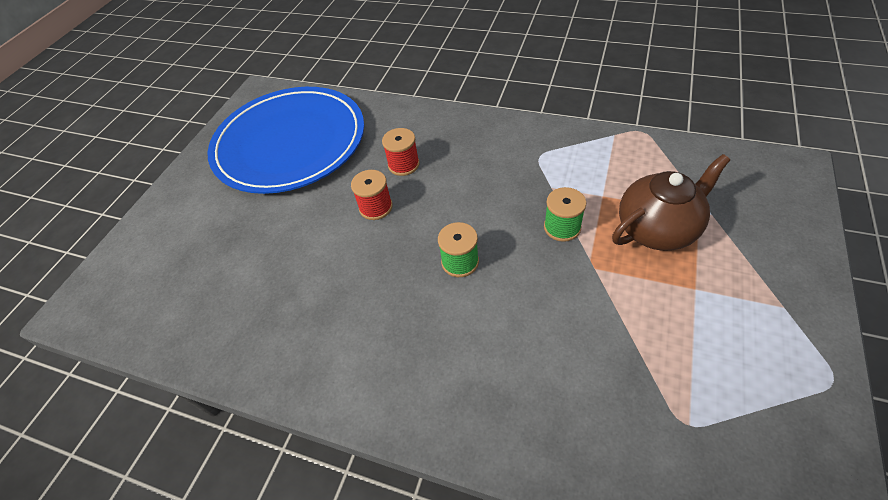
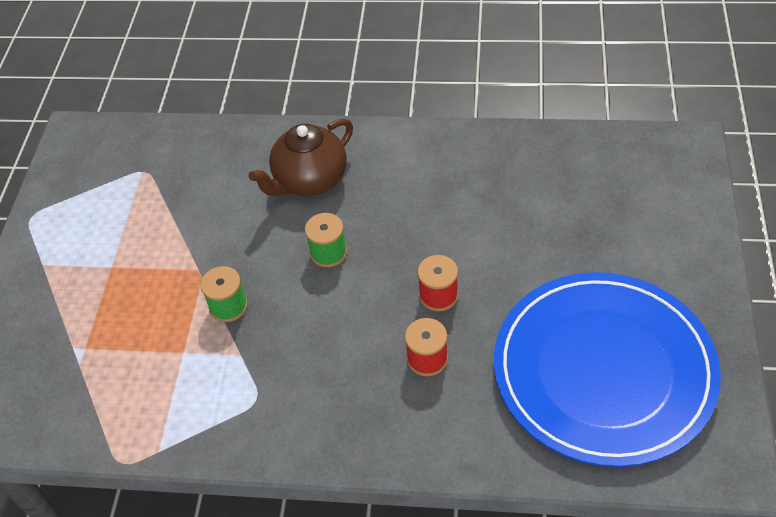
camera: 165 degrees right, 0 degrees up
(657, 229) = (132, 320): brown teapot -> brown teapot (309, 180)

